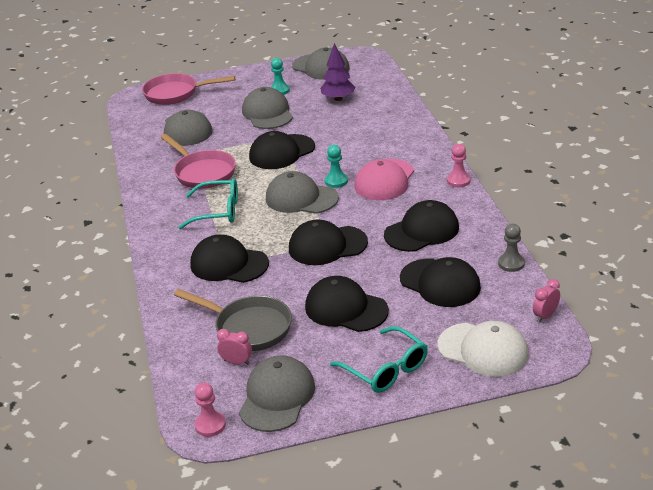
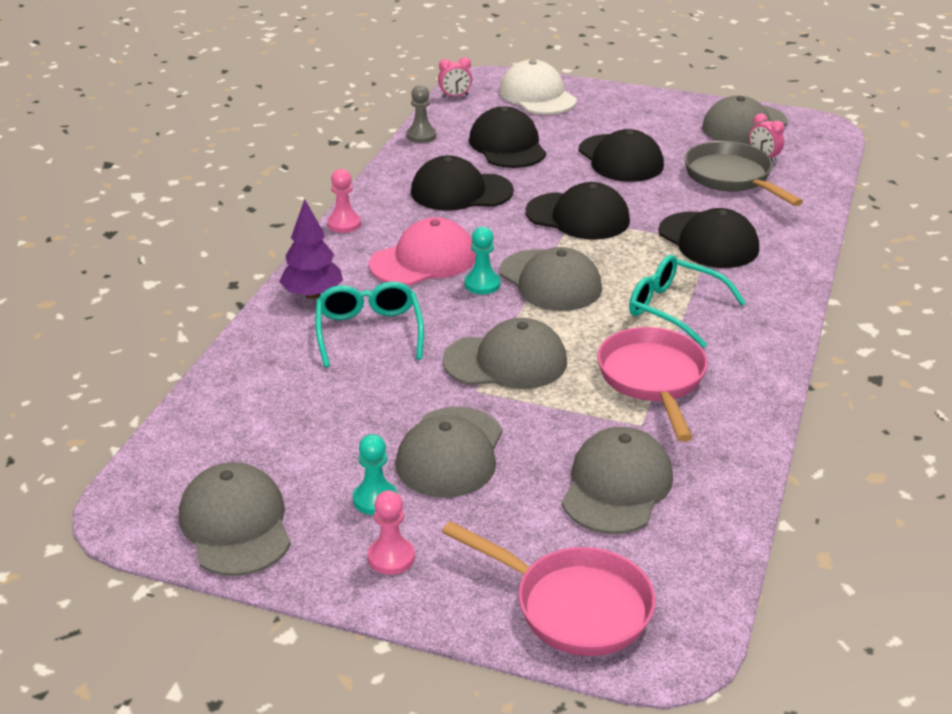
camera: 150 degrees left, 0 degrees up
(210, 425) = (817, 128): pink pawn -> pink pawn (391, 557)
(281, 152) = (506, 361): black cap -> grey cap
(338, 99) = (307, 425): purple tree -> purple tree (312, 294)
(386, 369) = (632, 111): turquoise glasses -> turquoise glasses (369, 332)

